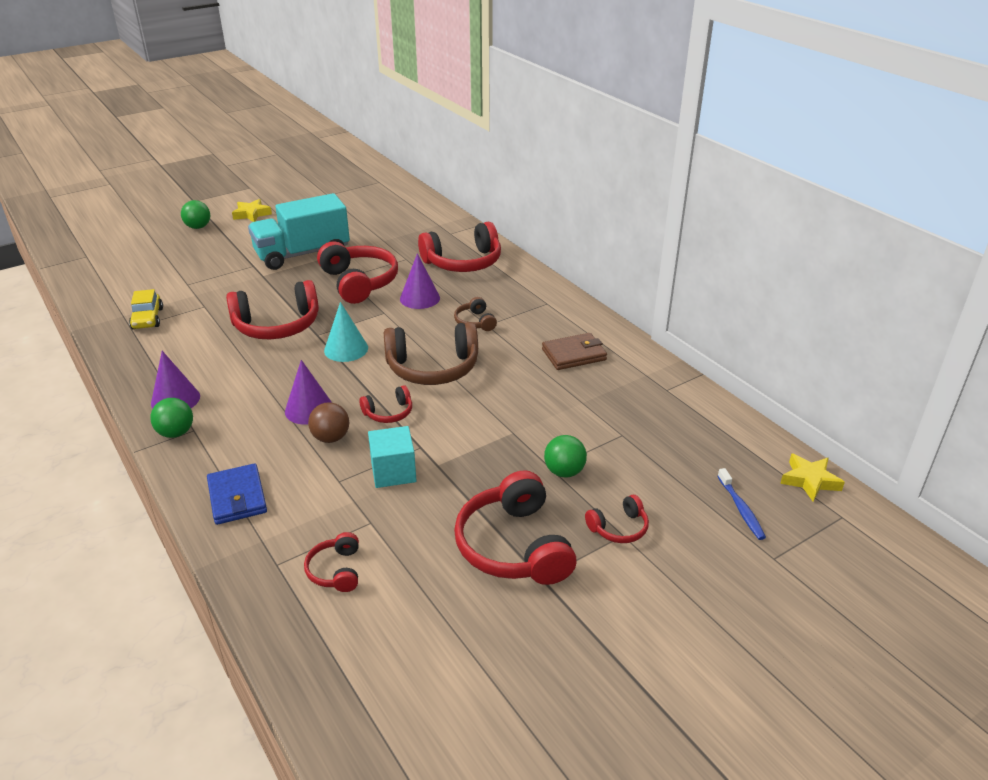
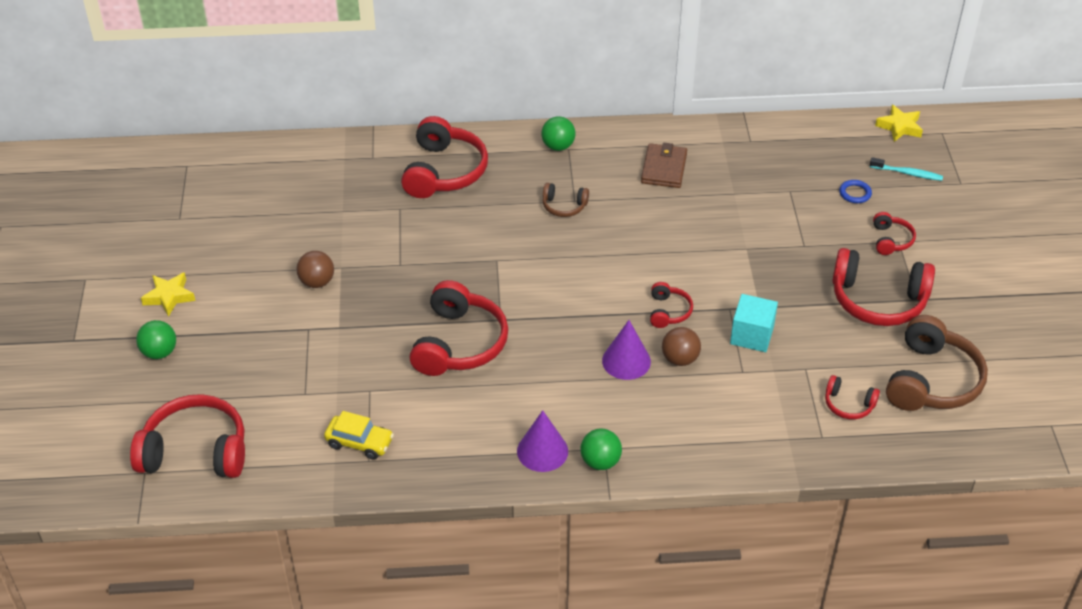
camera: 60 degrees left, 10 degrees up
(237, 497) = (724, 440): blue wallet -> none
(302, 254) = (317, 282): turquoise truck -> brown ball
(346, 349) = (543, 307): turquoise cone -> none
(359, 282) = (420, 258): red headphones -> red headphones (195, 451)
(420, 298) = (489, 226): purple cone -> none
(433, 368) = (619, 260): brown headphones -> brown headphones (931, 380)
(564, 472) = (813, 240): green ball -> green ball (558, 146)
(665, 479) = (855, 193): none -> blue ring
(741, 509) = (907, 173): blue toothbrush -> turquoise toothbrush

